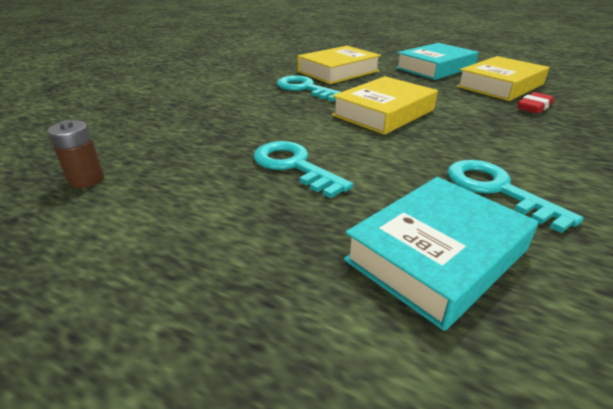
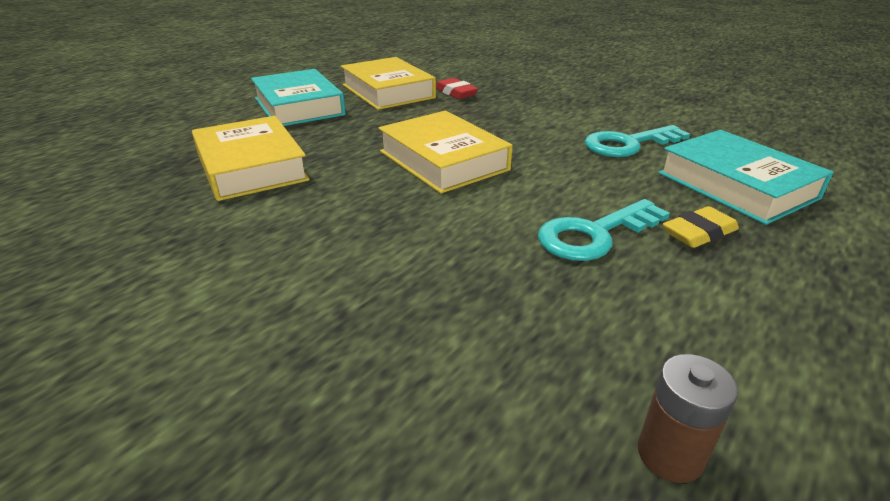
camera: 80 degrees left, 0 degrees up
(305, 89) = (316, 202): turquoise key -> none
(311, 214) = (699, 233): none -> yellow eraser

